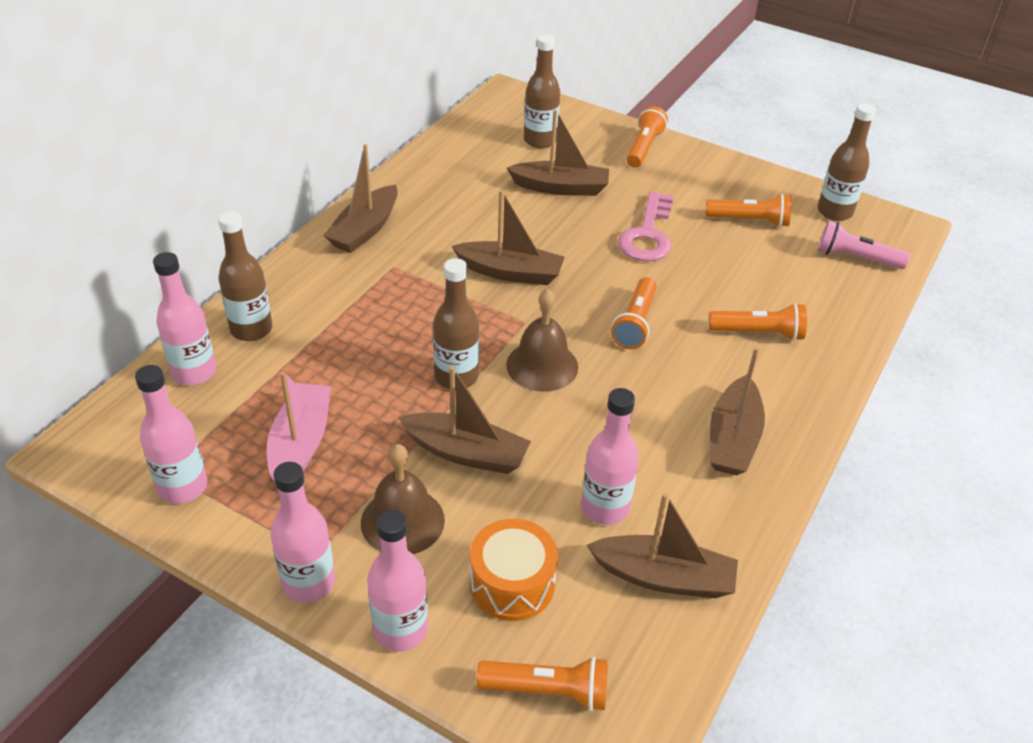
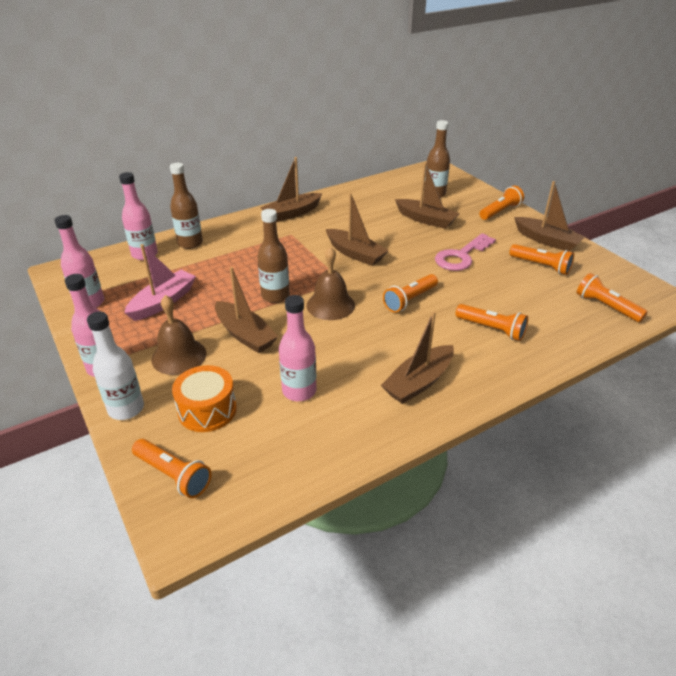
camera: 30 degrees right, 5 degrees down
(400, 629) = (126, 409): pink bottle -> white bottle
(663, 577) = (301, 443): brown boat -> brown boat (547, 240)
(834, 212) = (612, 276): brown bottle -> none
(856, 258) = (606, 307): pink flashlight -> orange flashlight

